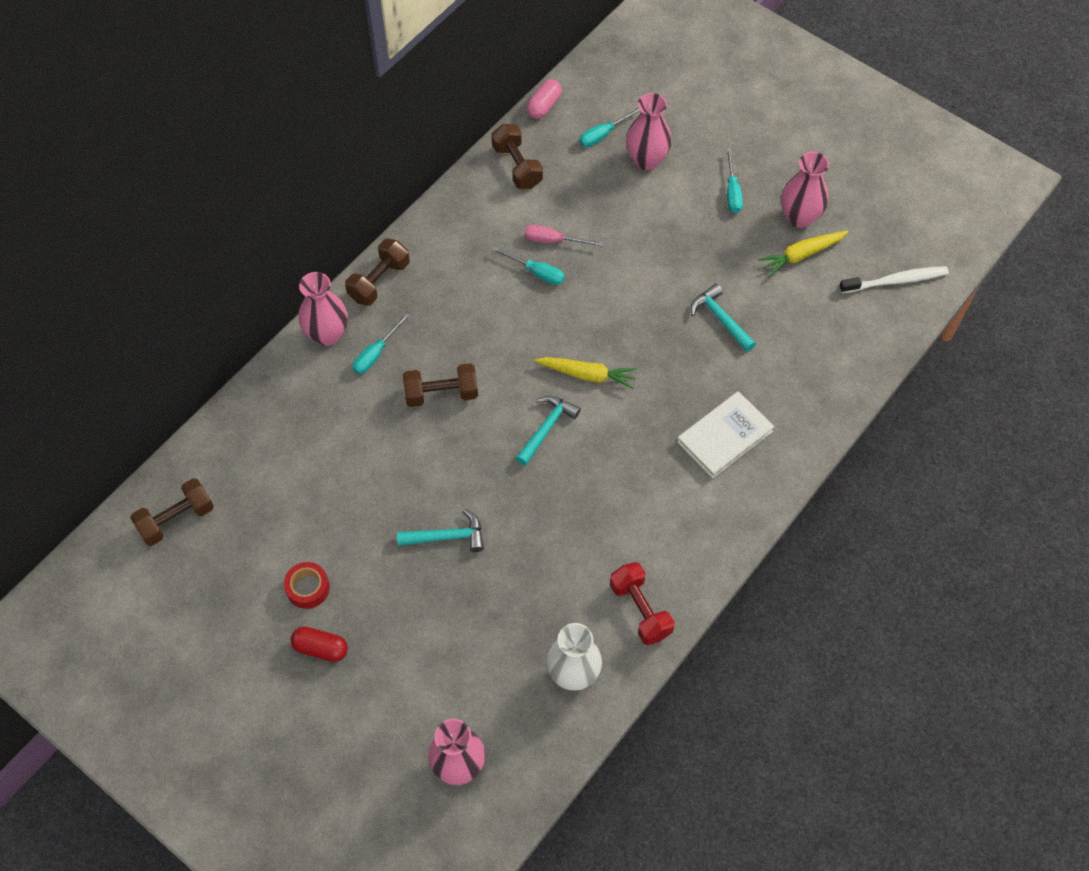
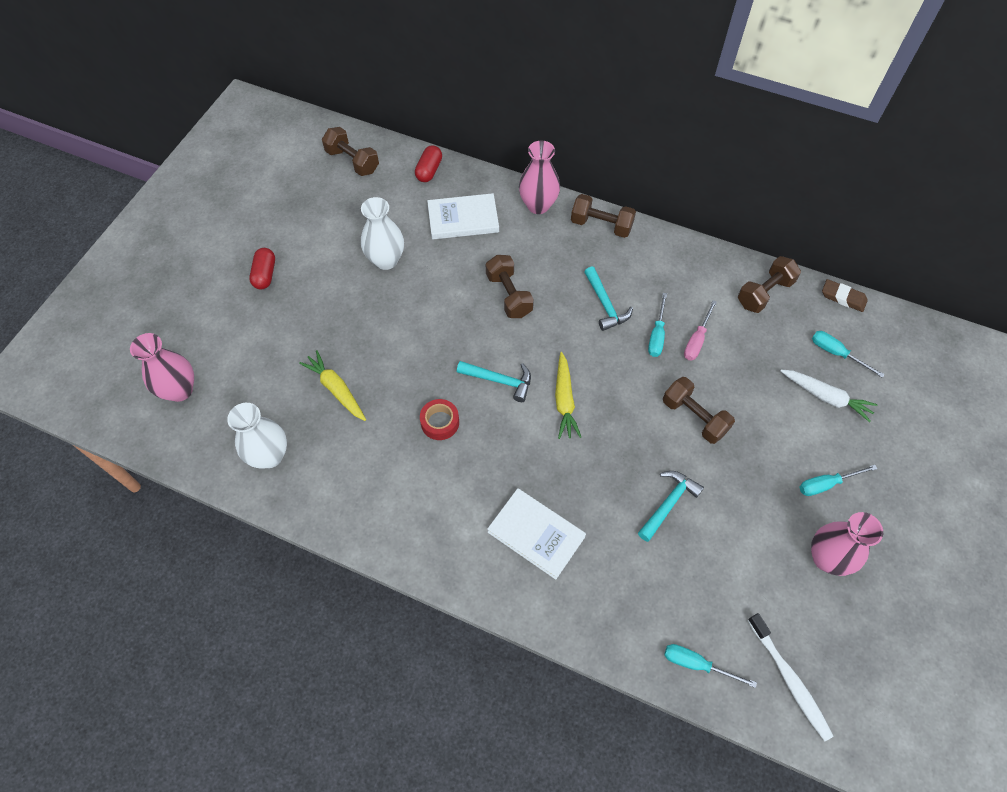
camera: 75 degrees right, 0 degrees up
(228, 435) = (429, 170): none -> red capsule
(308, 588) = (313, 253): red tape -> red tape (440, 422)
(318, 415) = (463, 219): none -> white book
(348, 509) = (386, 260): none -> white vase
(376, 354) = (531, 241): turquoise screwdriver -> turquoise screwdriver (696, 664)
(447, 537) = (377, 332): turquoise hammer -> turquoise hammer (605, 305)
(544, 106) = (843, 297): pink capsule -> brown eraser
(553, 240) = (697, 340): pink screwdriver -> pink screwdriver turned 150 degrees counterclockwise
(638, 270) = (694, 417): none -> brown dumbbell
(640, 610) = (338, 497): red dumbbell -> none
(646, 160) = (826, 397): pink vase -> white carrot
(801, 255) = (779, 569): yellow carrot -> yellow carrot (336, 389)

